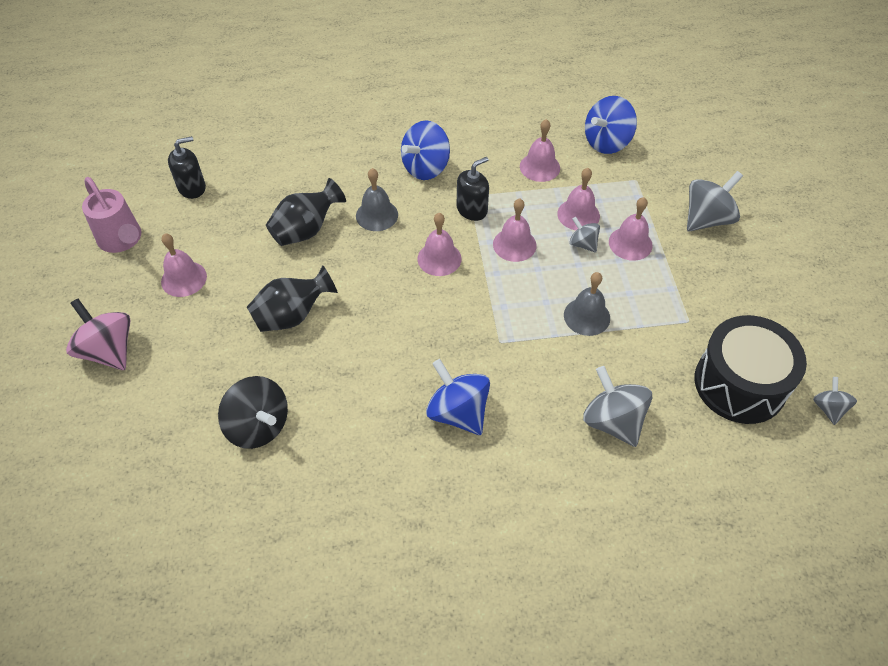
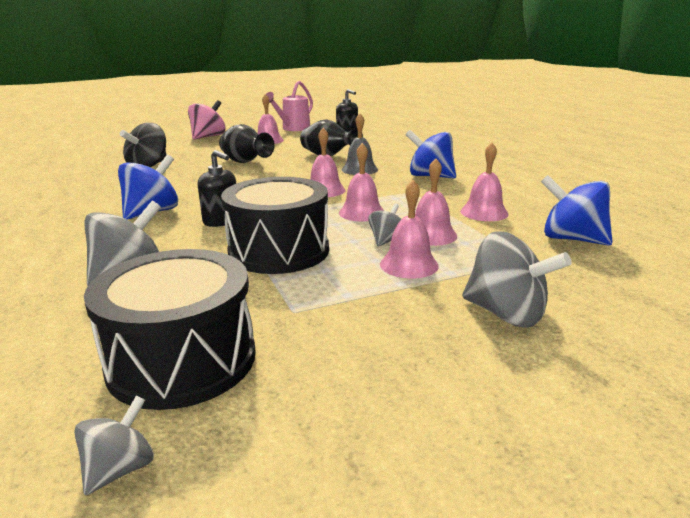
camera: 75 degrees right, 30 degrees down
(472, 209) = (394, 194): black soap dispenser -> black soap dispenser (221, 221)
(587, 316) = (279, 251): grey bell -> black drum
(828, 408) = (120, 469): grey spinning top -> grey spinning top turned 45 degrees counterclockwise

